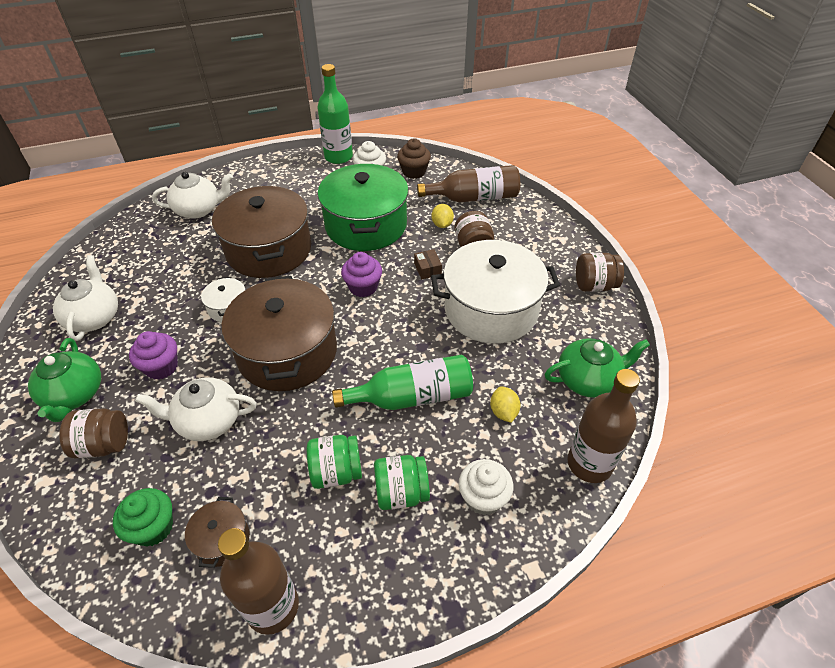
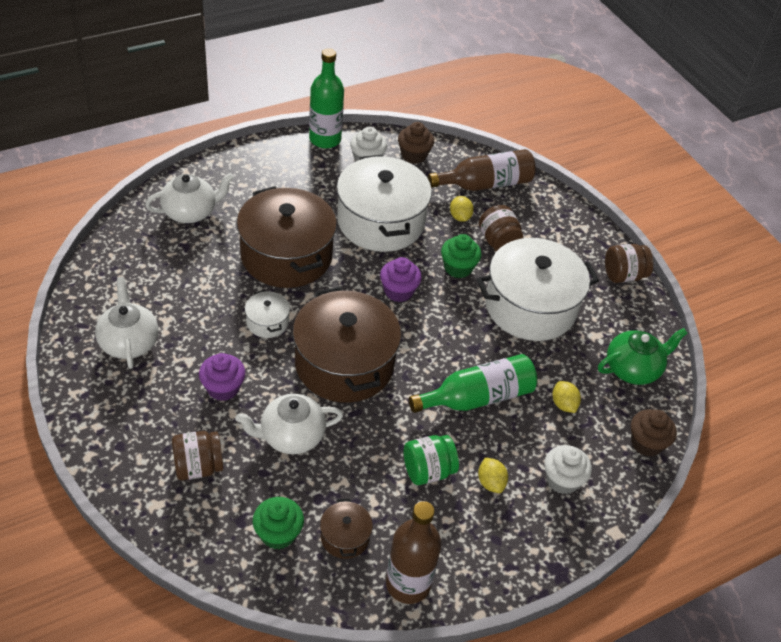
camera: 15 degrees left, 0 degrees up
(74, 395) = (146, 423): green teapot -> none
(366, 225) = (380, 222): green pot -> white pot
(401, 492) = (490, 482): green jar -> yellow lemon
(427, 269) = (458, 268): brown box -> green cupcake
(589, 464) = (646, 443): brown bottle -> brown cupcake

